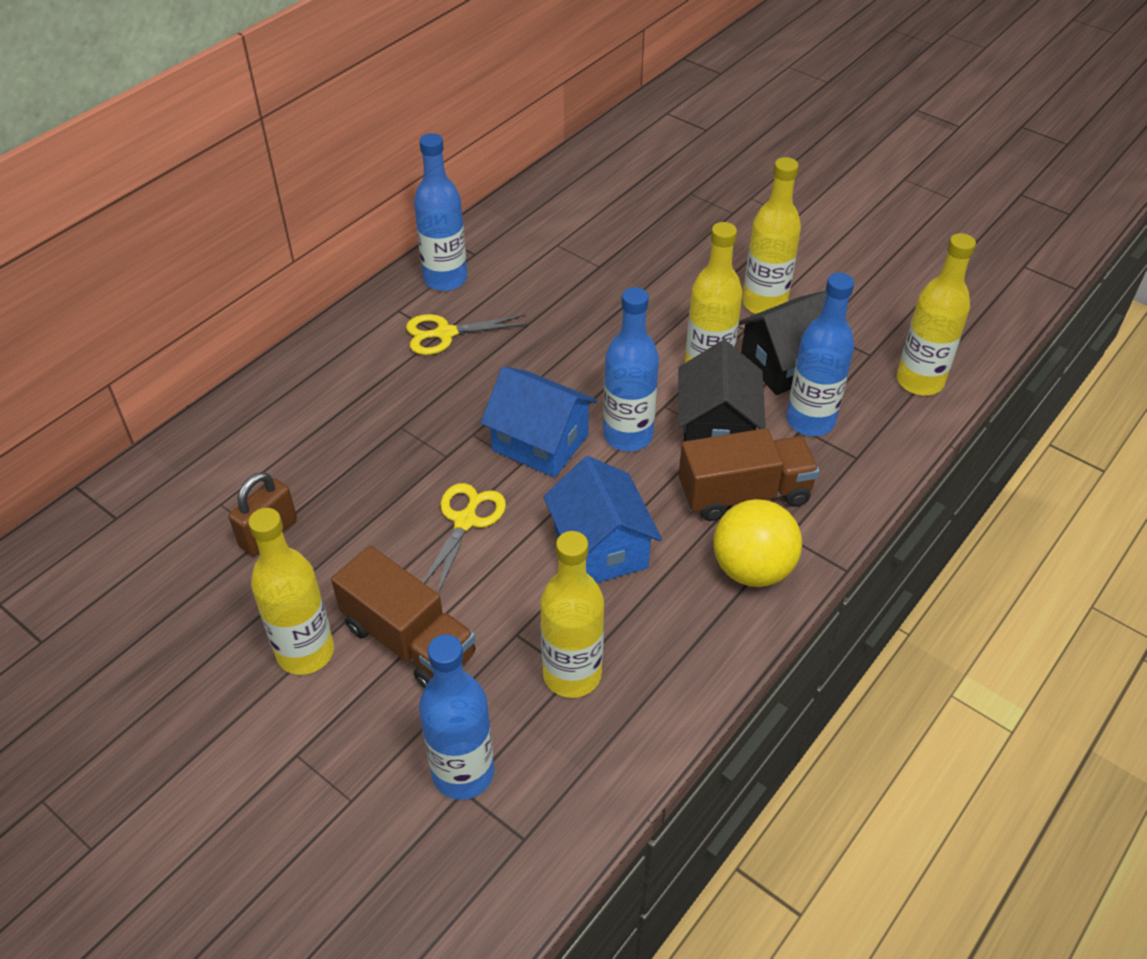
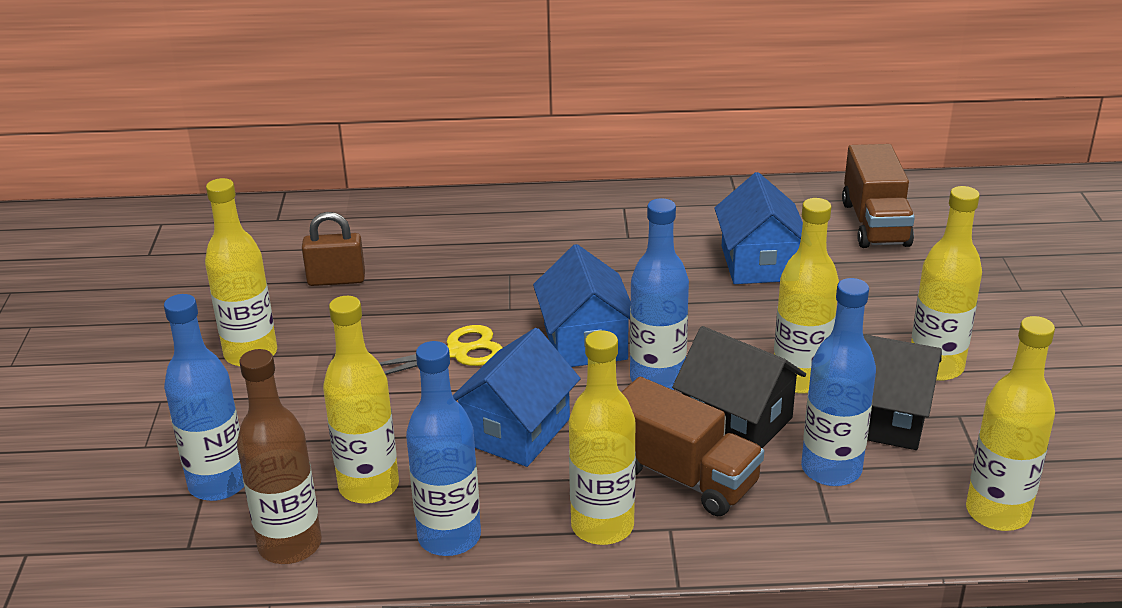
camera: 50 degrees right, 15 degrees down
(408, 641) = (311, 391): brown truck -> brown truck (875, 224)
(445, 279) = (689, 207): blue bottle -> blue bottle (449, 537)
(445, 334) = (632, 238): yellow scissors -> none
(559, 296) = (759, 263): none -> blue house
(591, 766) = (290, 545): none -> brown bottle
(716, 429) = (736, 421): black house -> black house turned 75 degrees clockwise
(752, 569) = (602, 526): yellow ball -> yellow bottle

